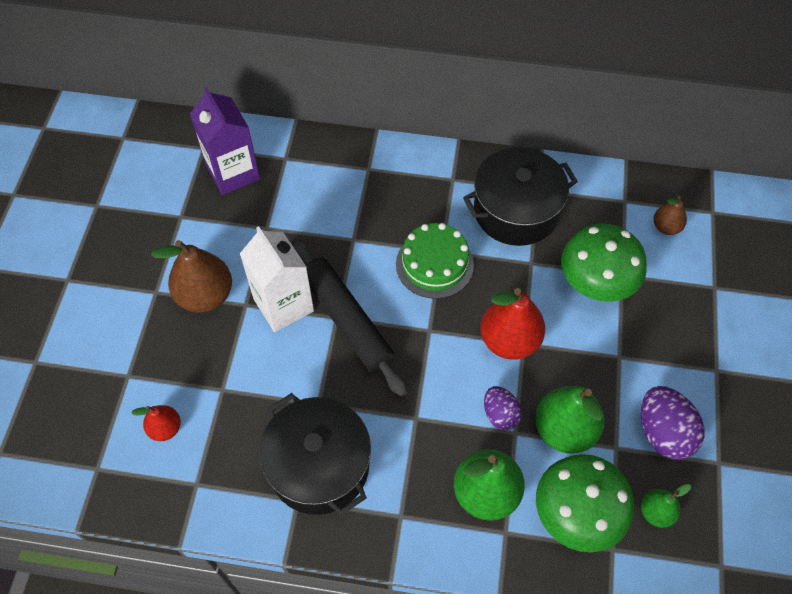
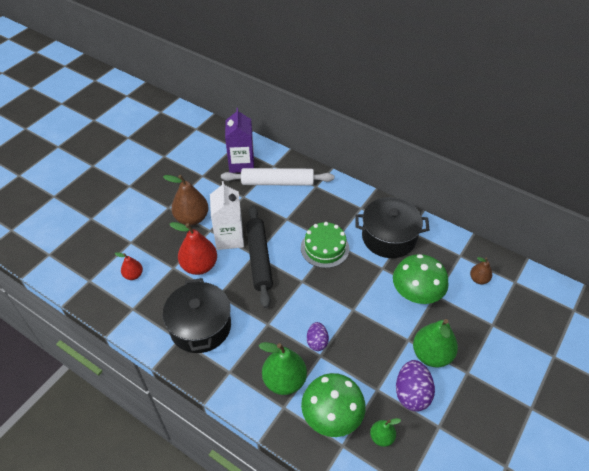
camera: 25 degrees right, 10 degrees down
(307, 184) = (277, 182): none -> white rolling pin
(509, 340) = (345, 304): red pear -> red pear (199, 266)
(564, 430) = (350, 366): green pear -> green pear (431, 354)

